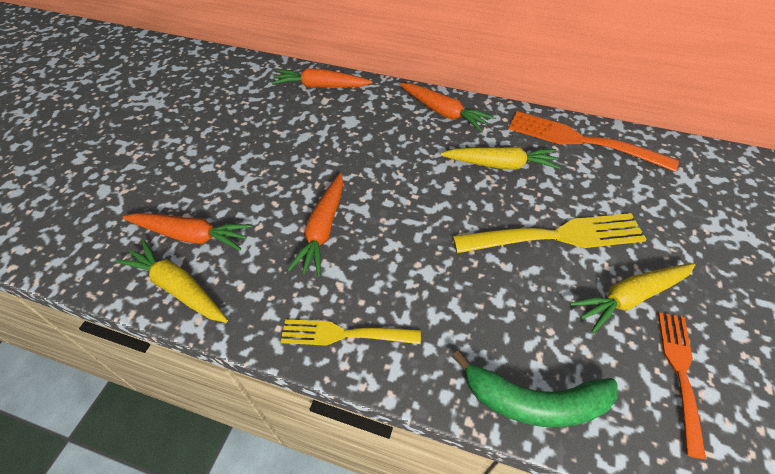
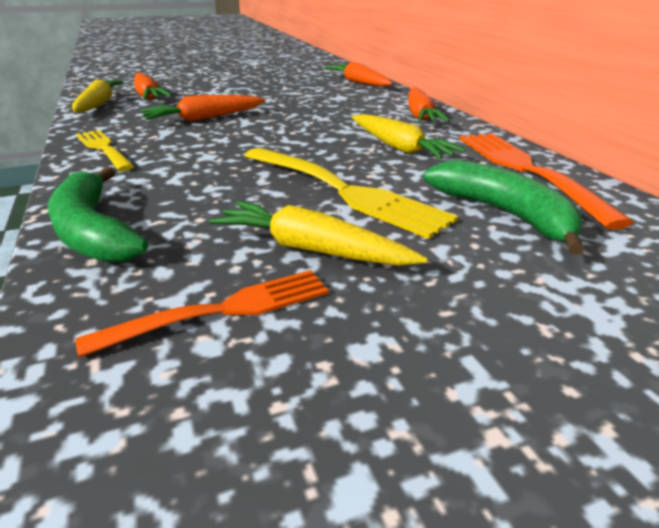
camera: 50 degrees right, 20 degrees down
(633, 192) = (505, 214): none -> green banana

